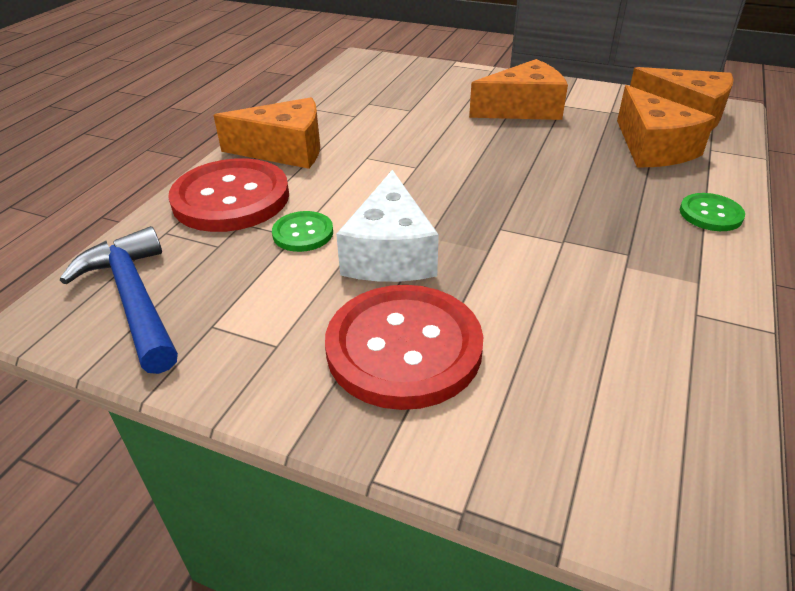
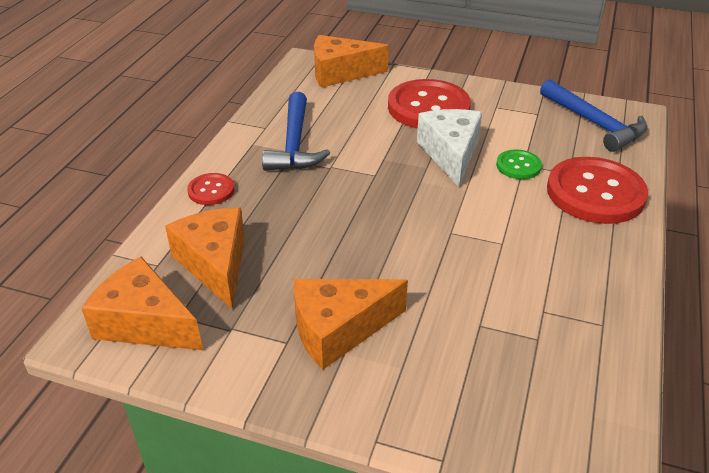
camera: 175 degrees right, 0 degrees up
(285, 150) = (588, 249): orange cheese -> orange cheese (340, 73)
(629, 278) = (295, 144): none -> blue hammer
(710, 214) = (211, 190): green button -> red button

